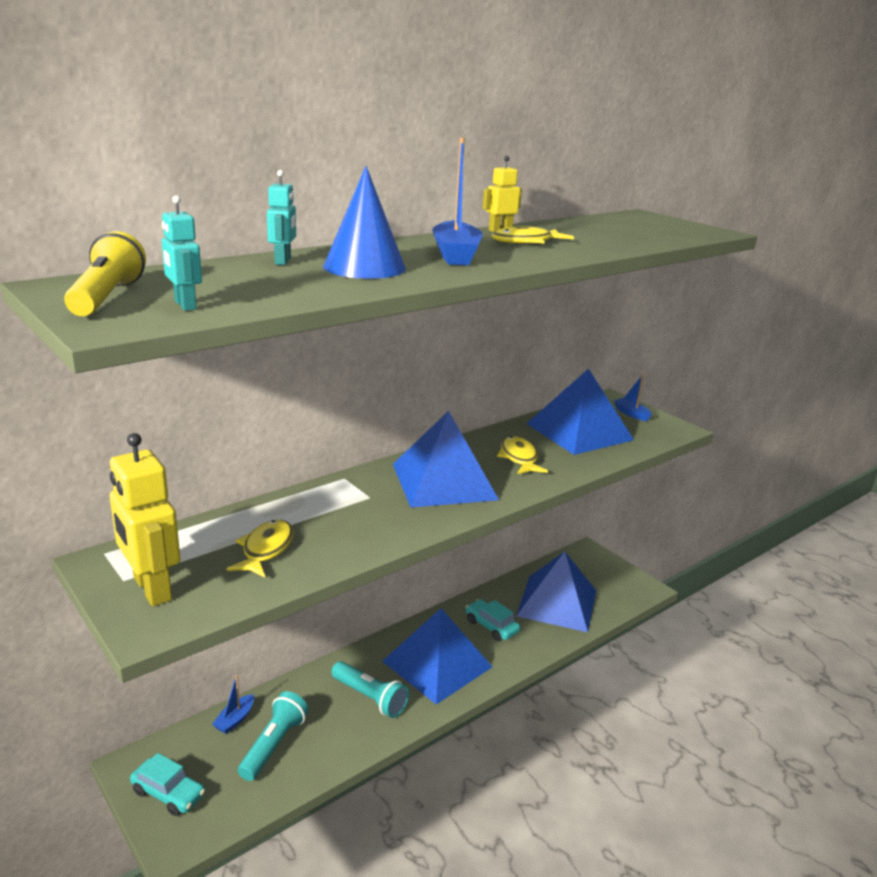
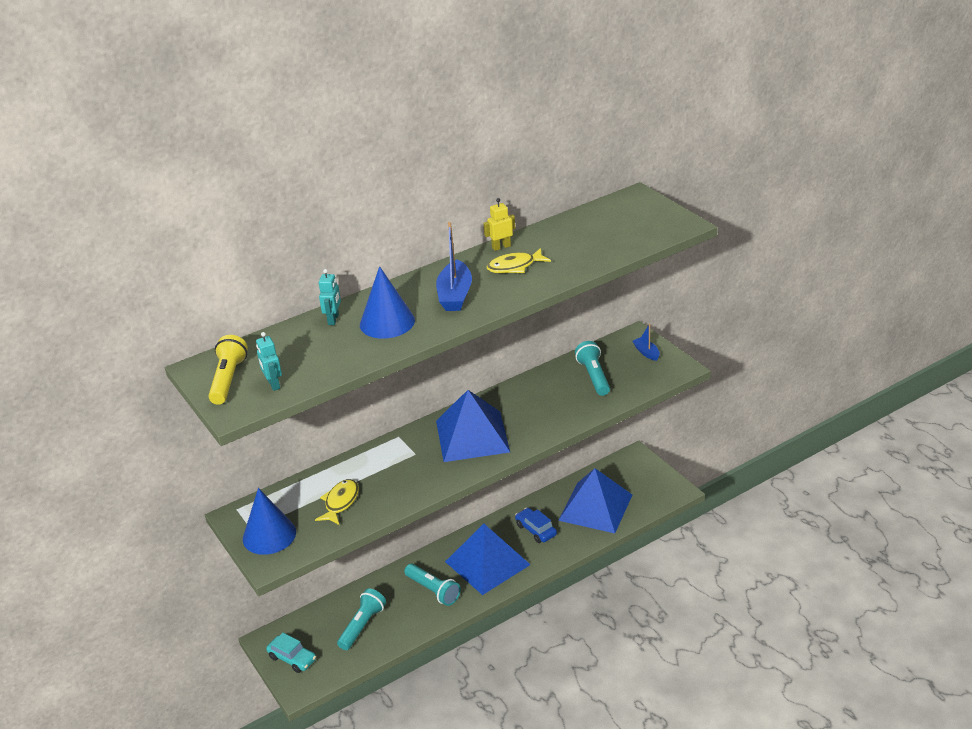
camera: 10 degrees right, 10 degrees up
(151, 589) = (269, 535): yellow robot -> blue cone
(235, 720) = (335, 608): blue boat -> none
(491, 626) = (536, 530): turquoise car -> blue car
(519, 458) = (536, 409): yellow fish -> none
(579, 431) = (594, 376): blue pyramid -> turquoise flashlight

